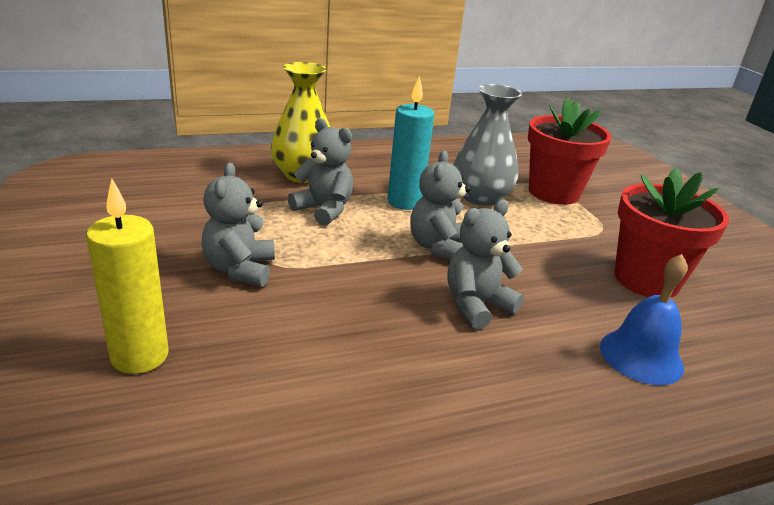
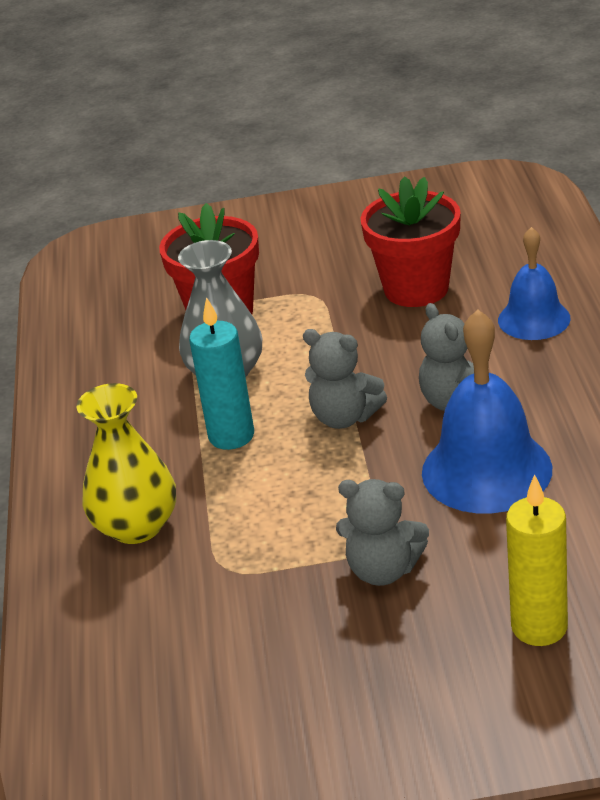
camera: 70 degrees left, 5 degrees up
(324, 210) = (244, 505): grey teddy bear -> none
(375, 323) = (486, 470): none -> blue bell

